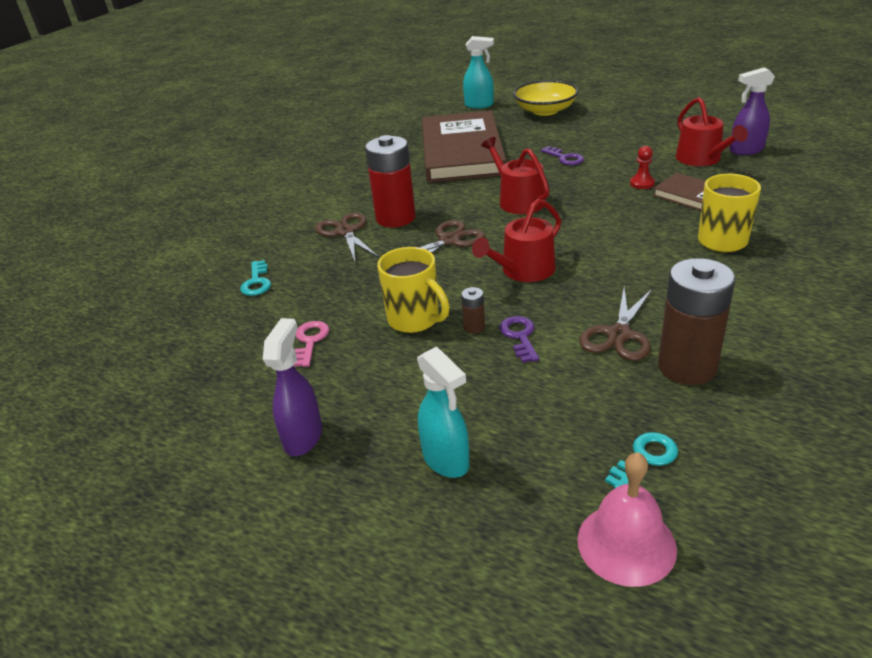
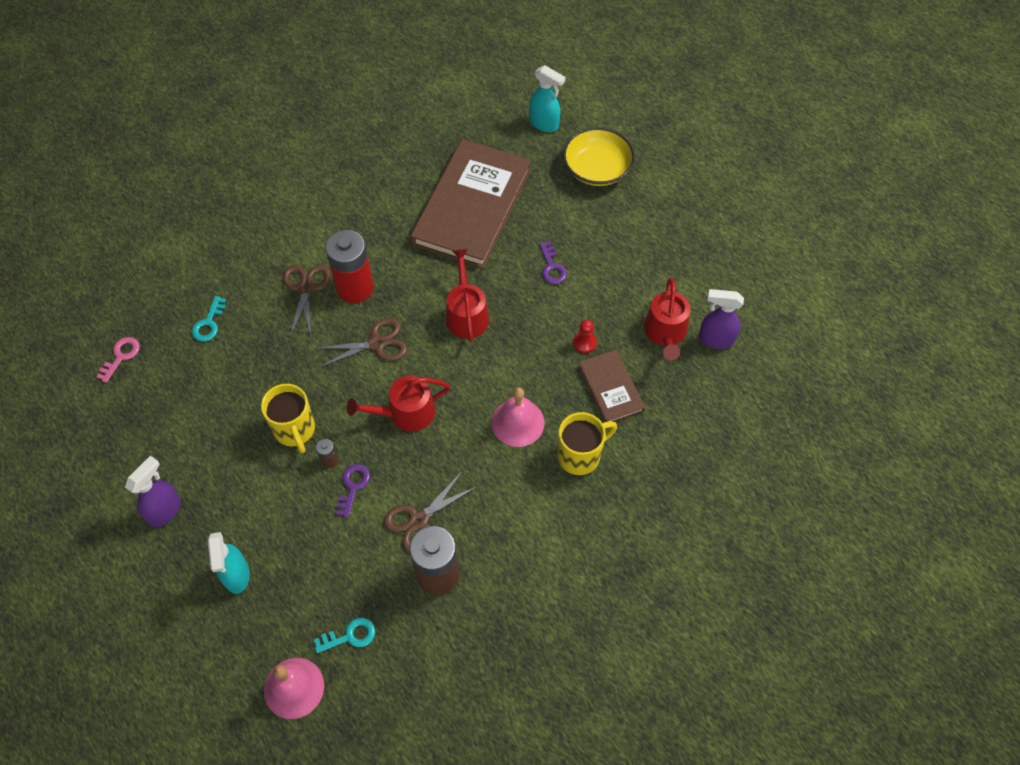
camera: 20 degrees right, 25 degrees up
(310, 341) = (213, 416): pink key -> pink key (121, 356)
(639, 241) = (517, 422): none -> pink bell

